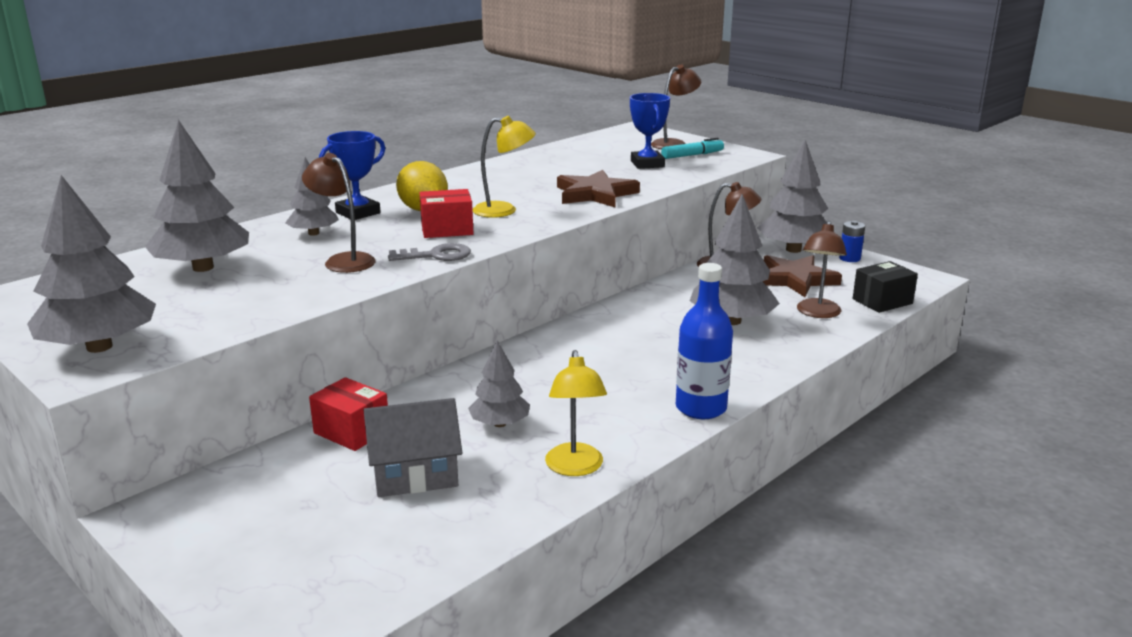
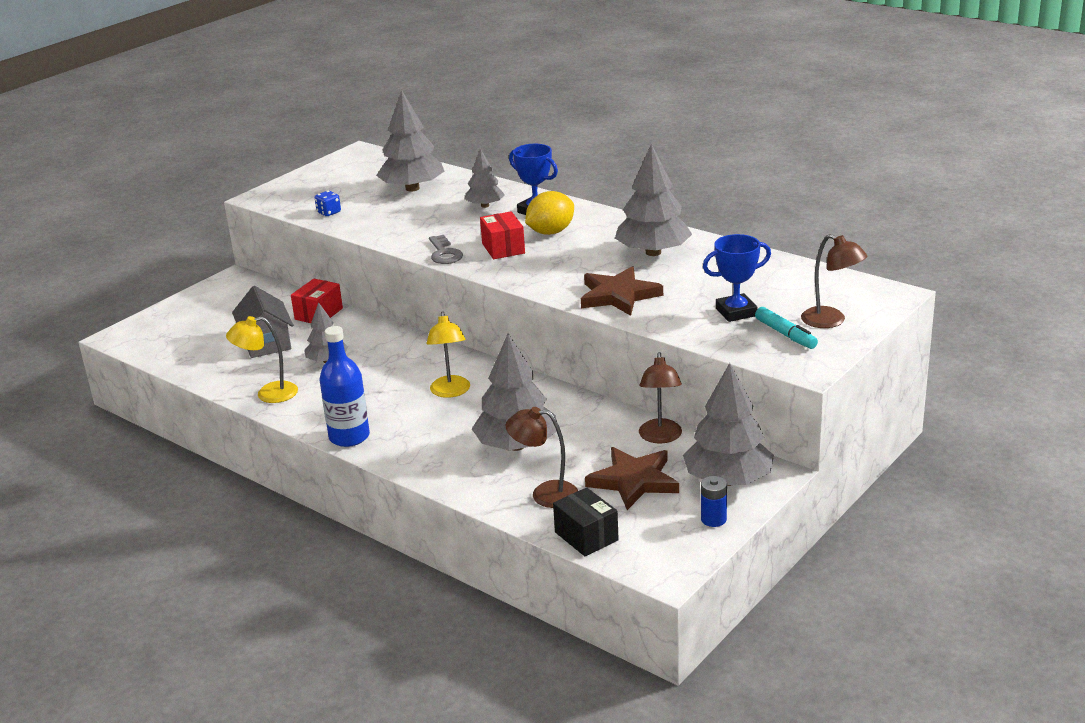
camera: 85 degrees right, 5 degrees up
(99, 347) = (291, 192): grey tree -> grey tree (653, 252)
(222, 319) = (329, 212): none -> blue dice
(343, 260) = (430, 225): brown lamp -> none
(504, 210) = (557, 263): yellow lamp -> yellow lamp (450, 392)

